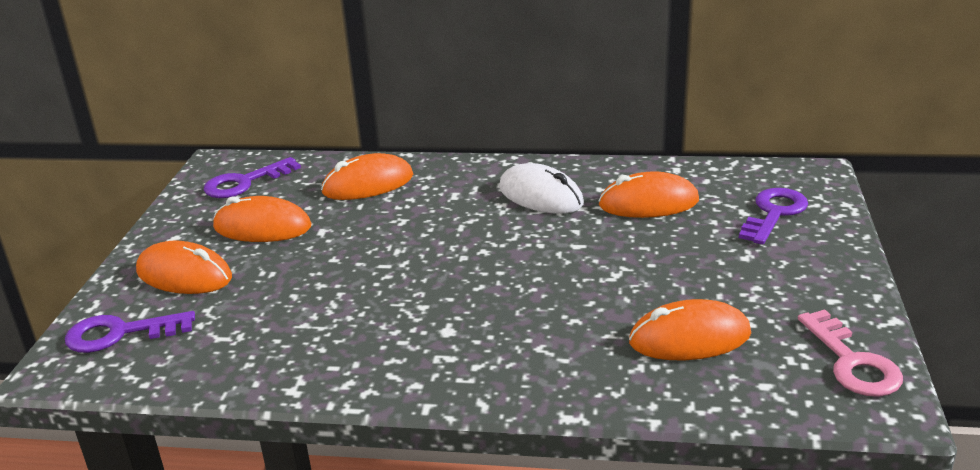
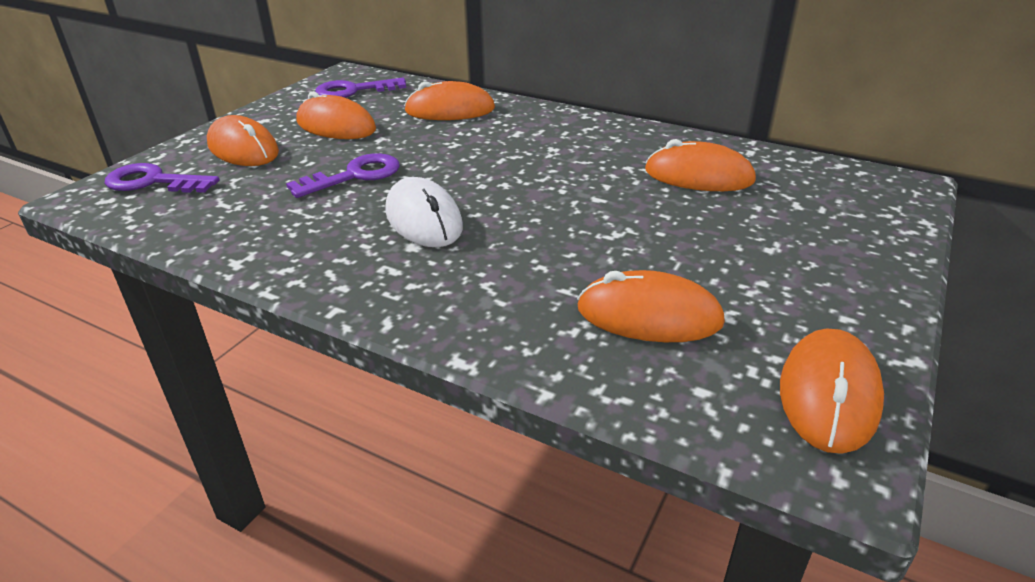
camera: 20 degrees right, 5 degrees up
(540, 196) = (595, 148): white mouse -> white mouse (423, 219)
(774, 214) = (831, 213): purple key -> purple key (354, 176)
(851, 362) = (828, 394): pink key -> orange mouse

